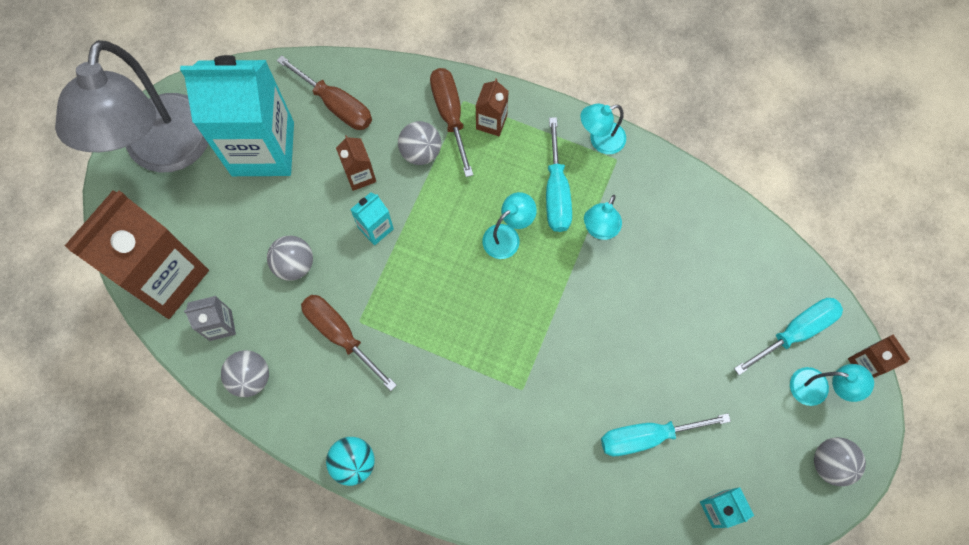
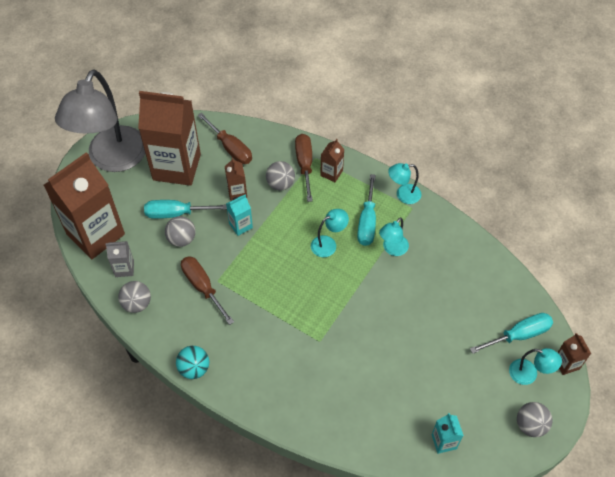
camera: 10 degrees right, 15 degrees down
(263, 149) = (177, 167): turquoise carton -> brown carton
(647, 436) = (401, 385): turquoise screwdriver -> turquoise screwdriver (176, 213)

